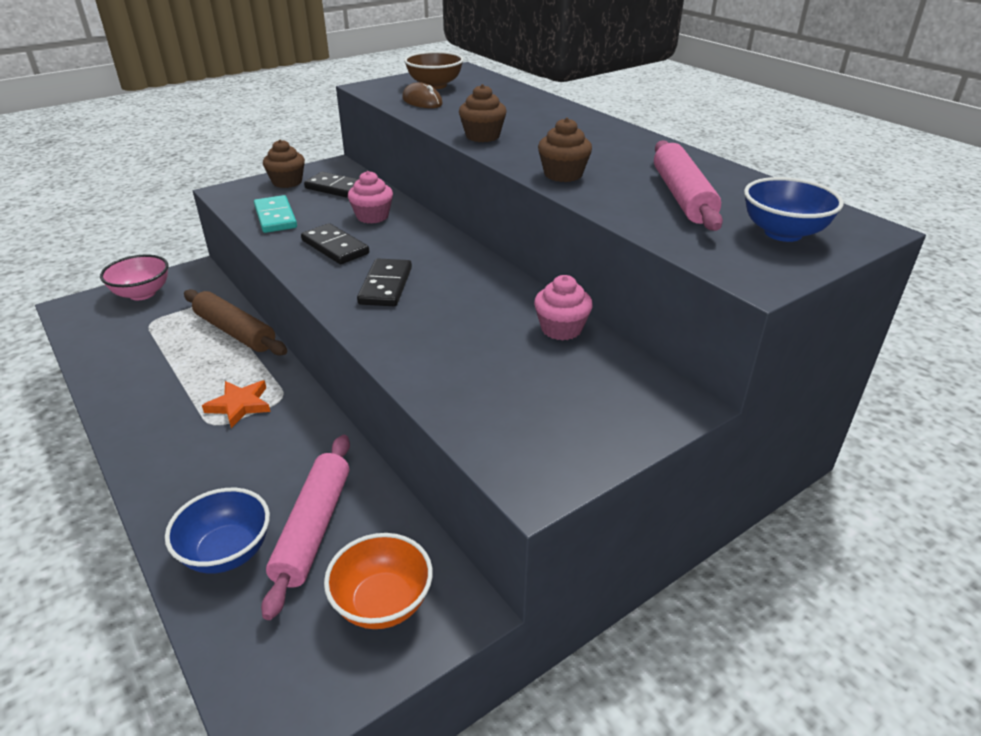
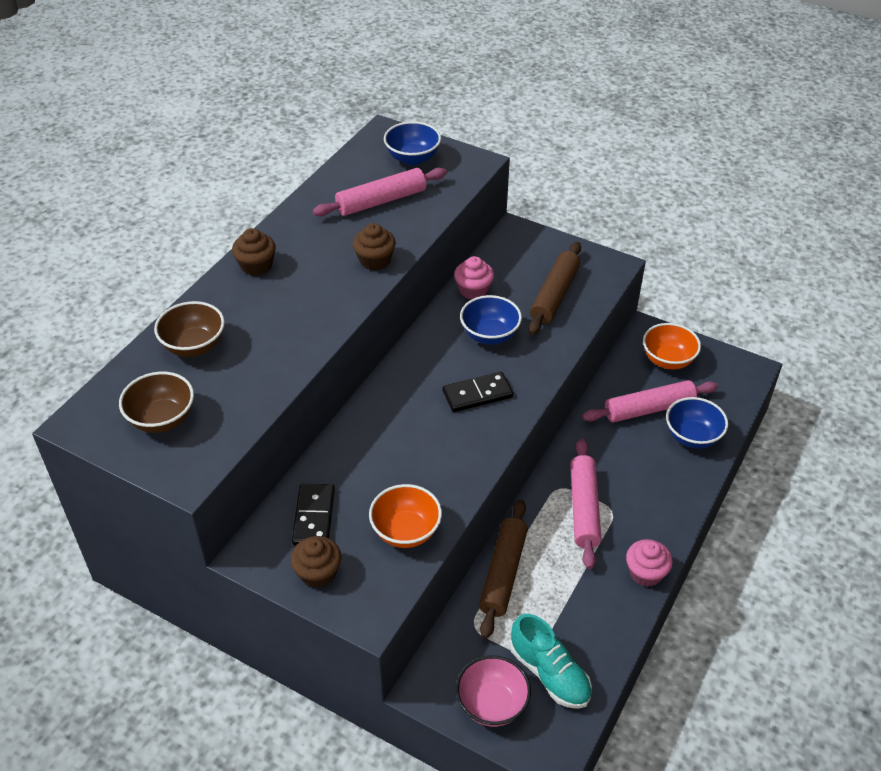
camera: 115 degrees left, 10 degrees up
(123, 326) = (549, 673): none -> turquoise shoe
(240, 405) = (584, 508): orange star -> pink rolling pin
(275, 217) = (406, 531): turquoise domino -> orange bowl
(335, 247) = (437, 454): black domino -> none
(372, 216) = (364, 457): pink cupcake -> pink cupcake (645, 573)
(422, 101) = (227, 407): brown mouse -> none
(469, 318) = (489, 335): none -> blue bowl
(482, 136) = (313, 328): brown cupcake -> brown cupcake (256, 266)
(505, 393) = (555, 295): none -> brown rolling pin
(506, 100) = (194, 346): none -> brown bowl

